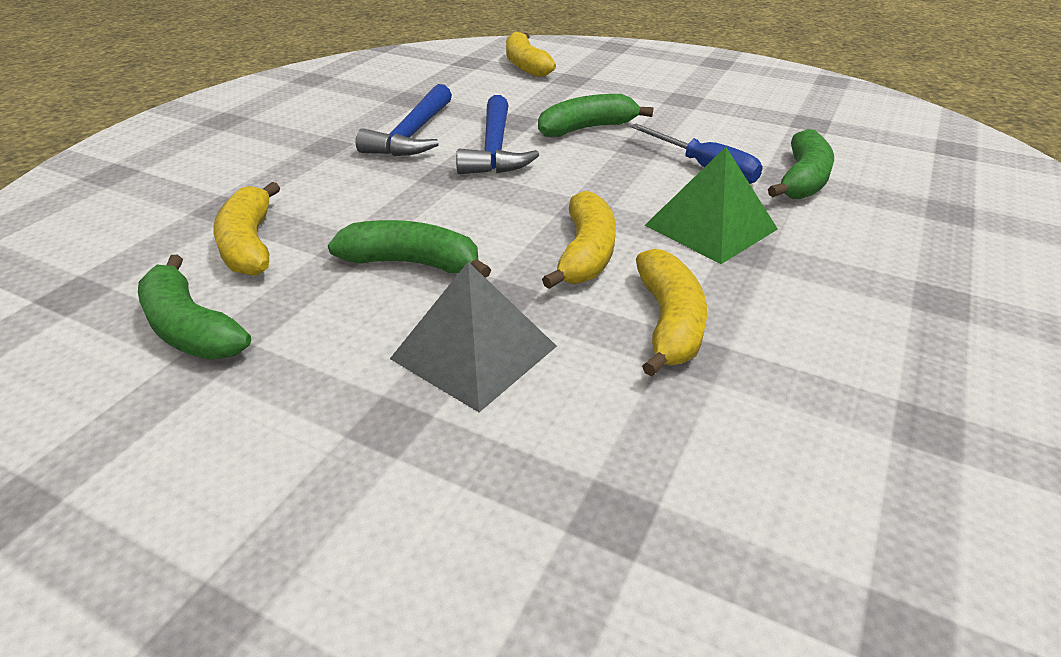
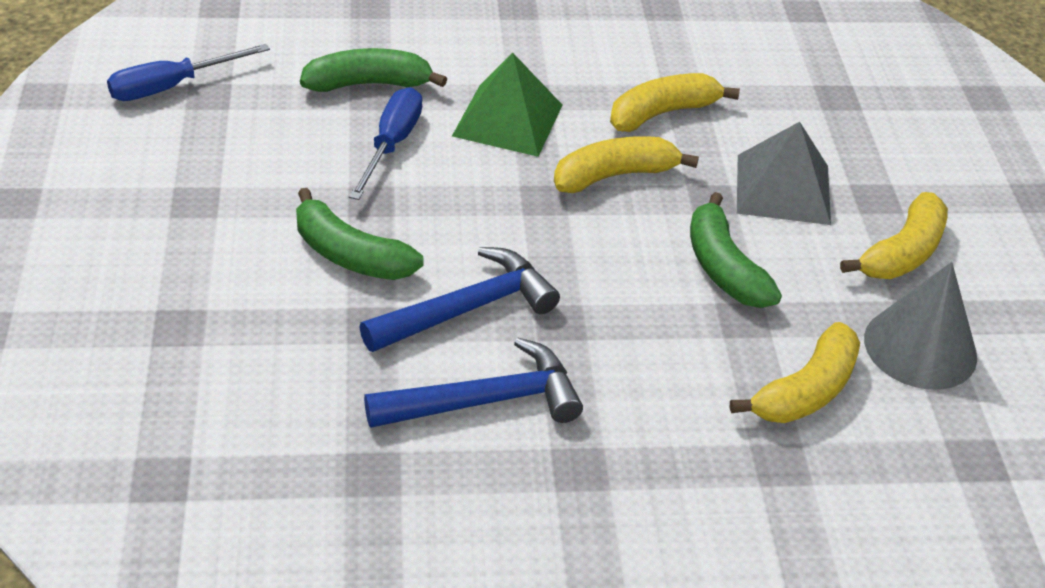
camera: 125 degrees left, 5 degrees up
(191, 328) = (920, 347): green banana -> grey cone
(525, 65) = (142, 400): yellow banana -> yellow banana (902, 253)
(827, 113) = (171, 87): none -> blue screwdriver

